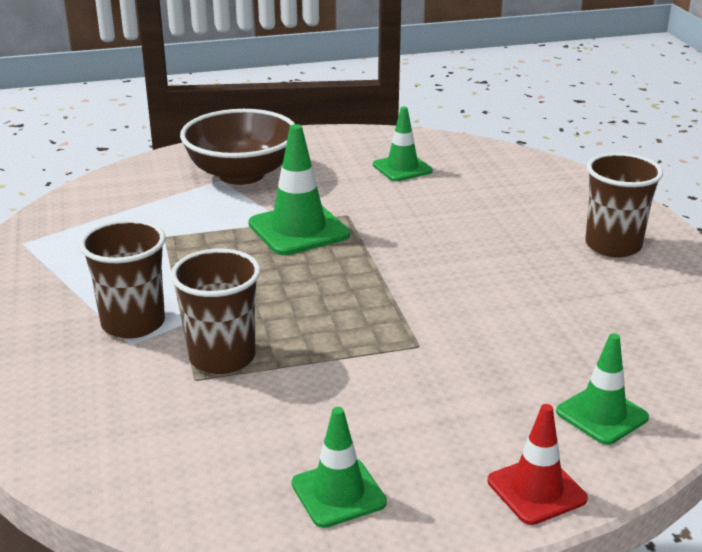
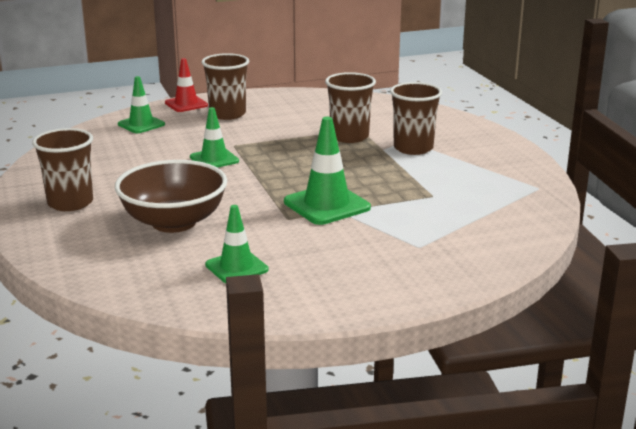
camera: 175 degrees right, 5 degrees down
(241, 174) = (401, 253): brown bowl -> brown bowl (174, 222)
(338, 493) = (275, 101): green traffic cone -> green traffic cone (214, 159)
(440, 443) = (227, 114): none -> brown cup

